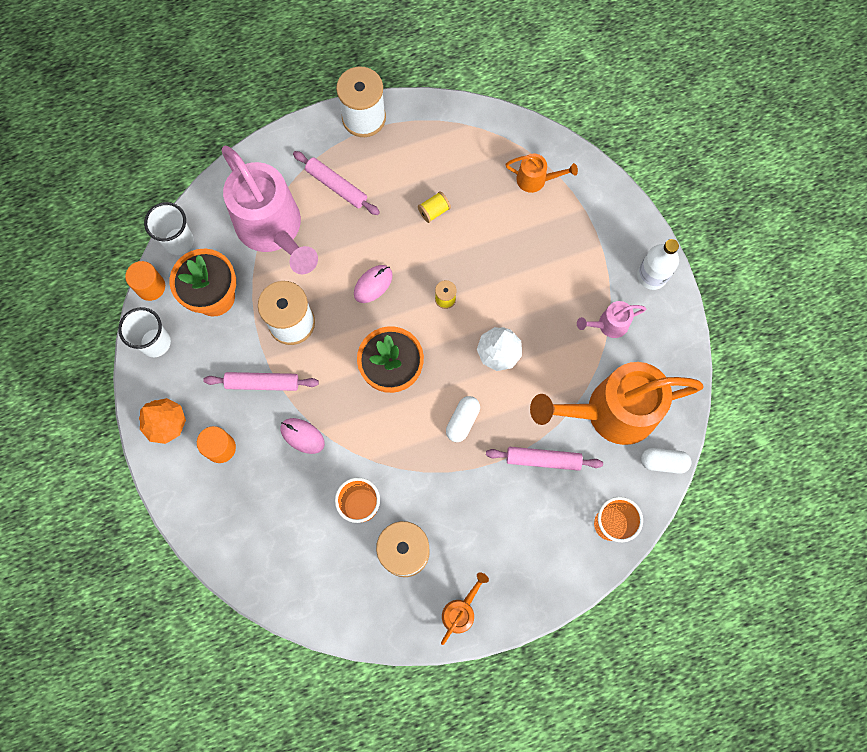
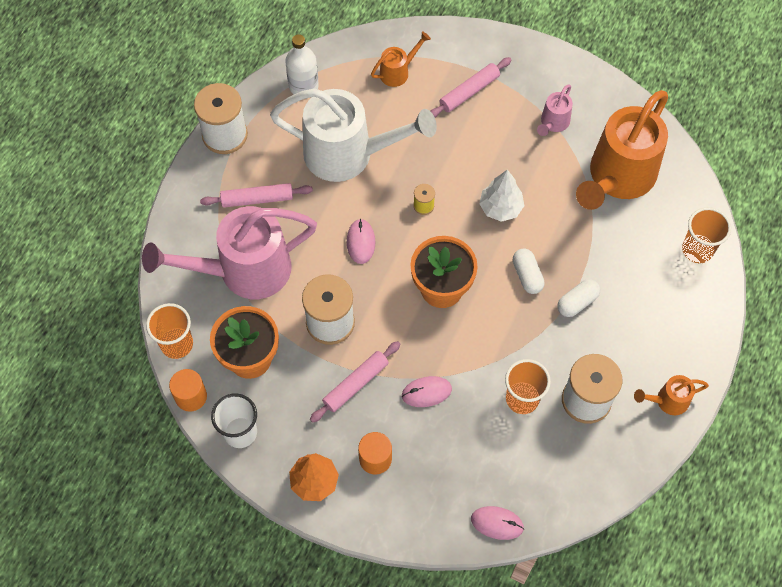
camera: 45 degrees left, 10 degrees down
(179, 241) = (177, 344): white cup -> orange cup
(251, 574) = (497, 523): none -> pink mouse
(273, 230) = (243, 271): pink watering can -> pink watering can turned 150 degrees clockwise
(434, 211) = (349, 154): yellow spool -> white watering can
(461, 611) = (667, 401): orange watering can -> orange watering can turned 90 degrees counterclockwise
(543, 460) = (609, 250): pink rolling pin -> pink rolling pin (469, 92)
(652, 275) = (545, 67): white bottle -> white bottle (303, 86)
(663, 462) = (686, 178): white capsule -> white capsule (577, 302)

